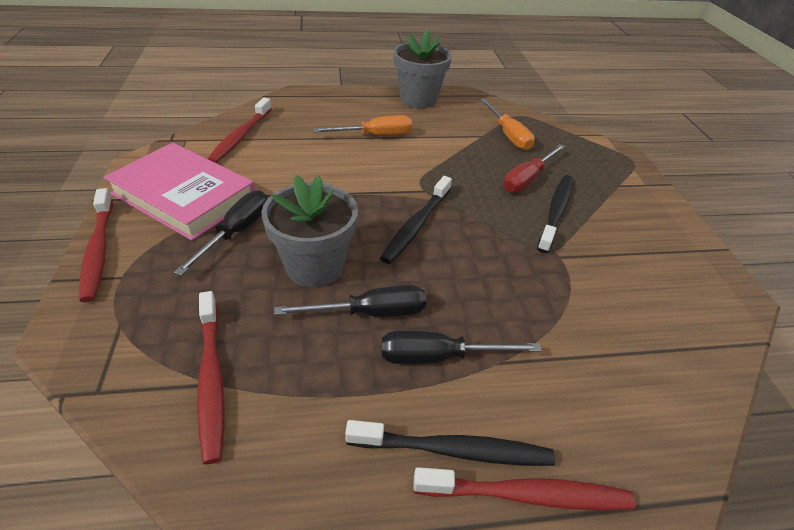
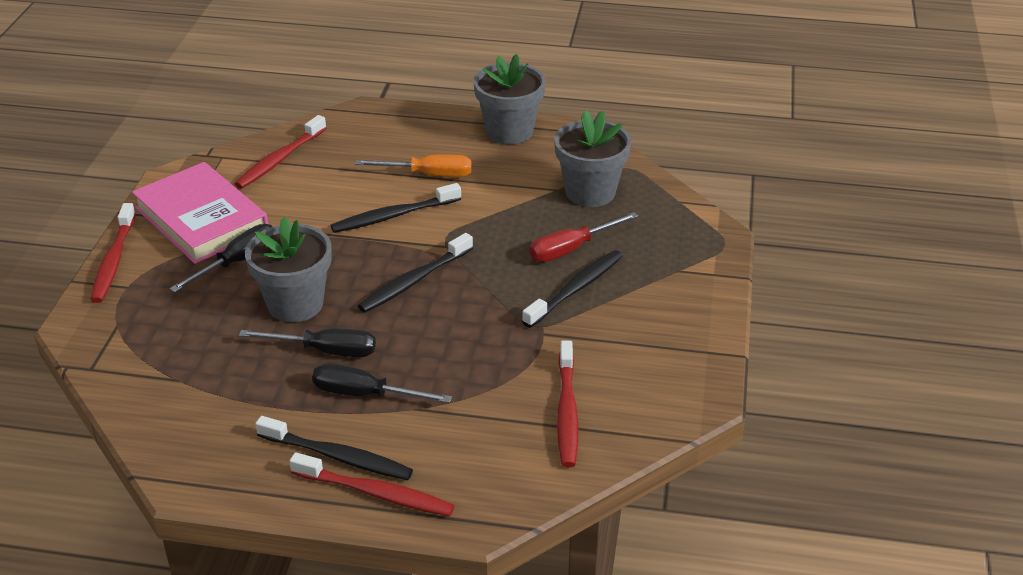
camera: 20 degrees right, 5 degrees down
(211, 379) = (175, 376): red toothbrush -> red toothbrush (567, 412)
(365, 171) = (393, 216): none -> black toothbrush
(508, 135) = (590, 192): orange screwdriver -> grey flower pot

